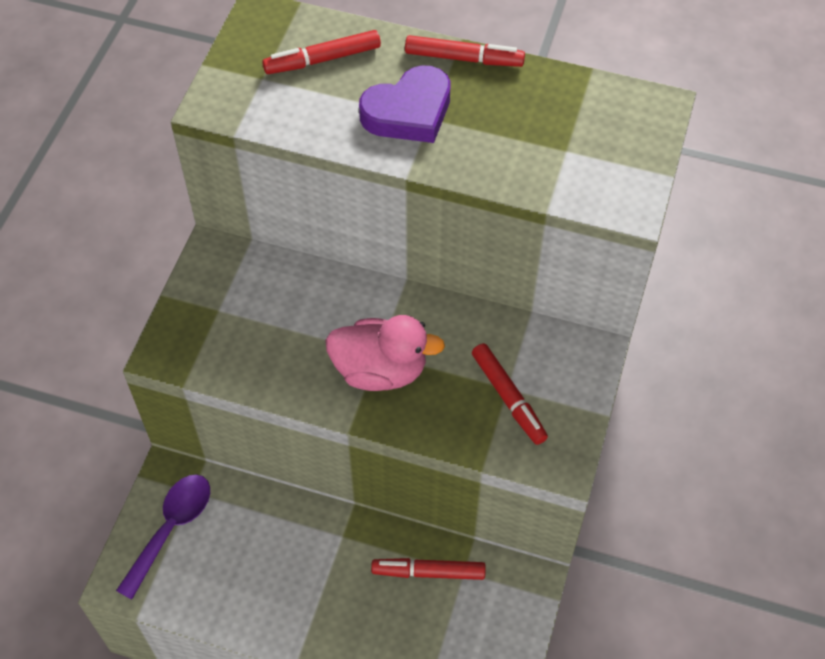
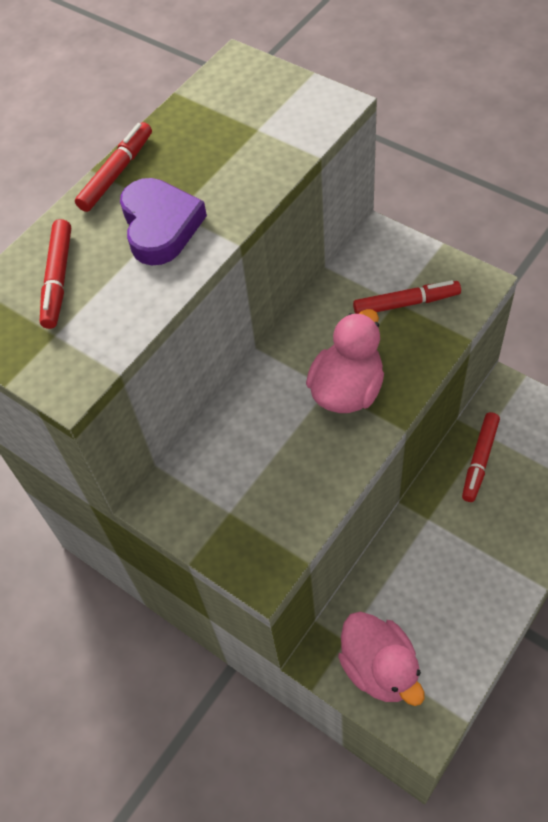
camera: 65 degrees left, 0 degrees up
(171, 528) = (379, 668): purple spoon -> pink duck

